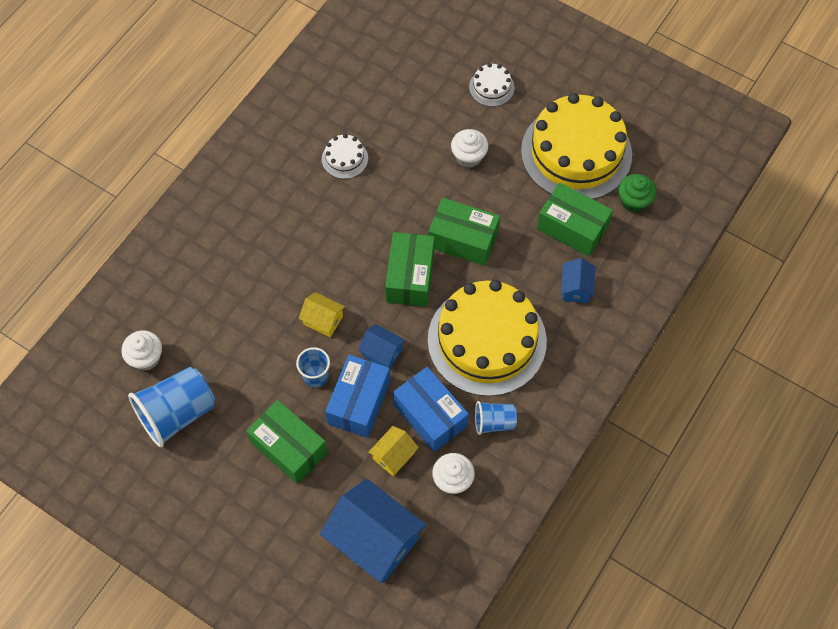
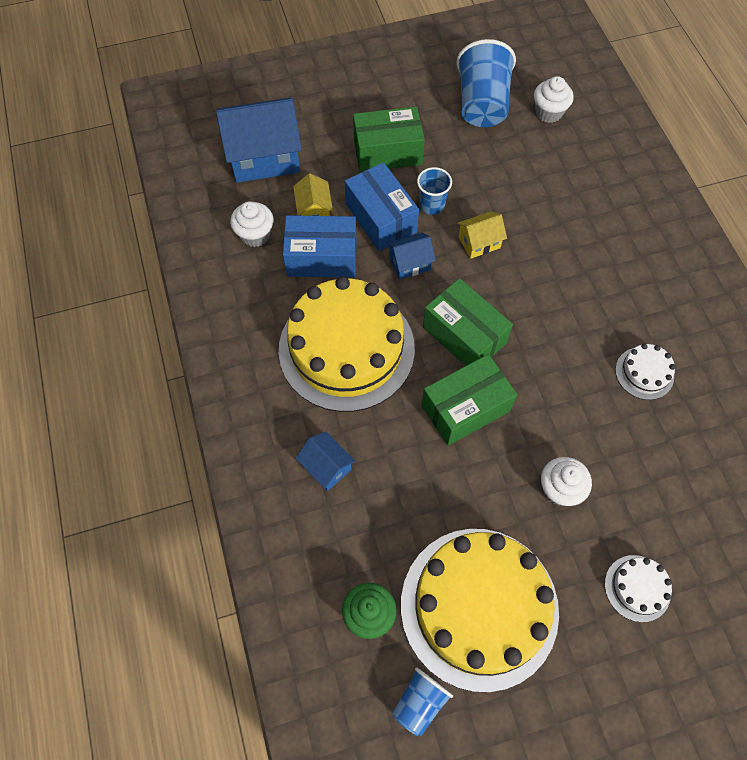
camera: 130 degrees right, 0 degrees up
(494, 422) = (270, 297): blue cup -> blue cup (419, 702)
(572, 228) = (393, 521): green box -> none

